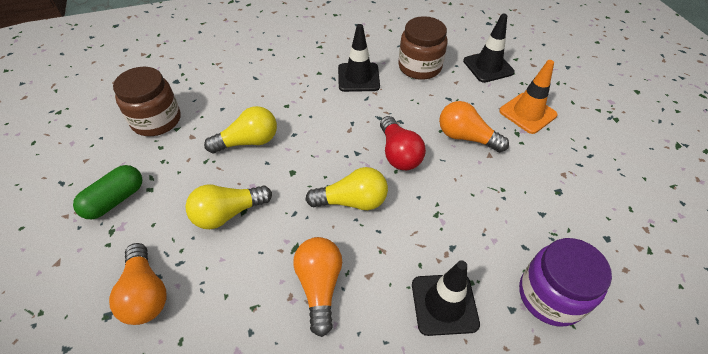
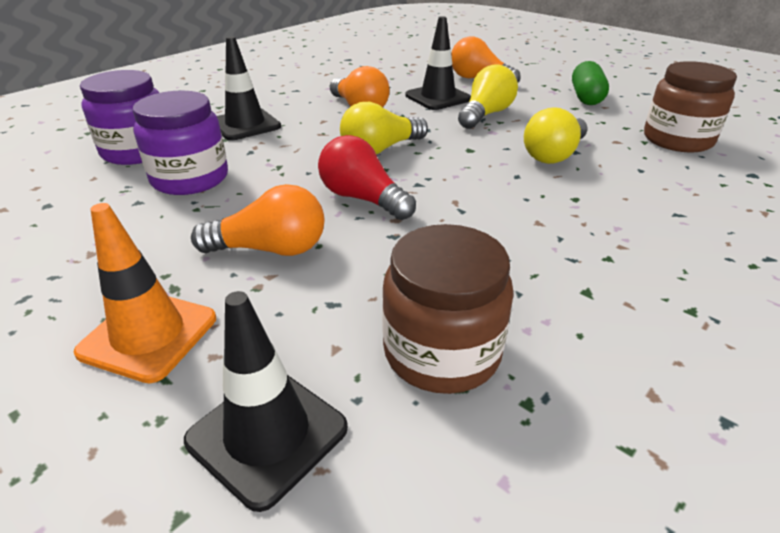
camera: 150 degrees right, 15 degrees down
(358, 77) = (534, 276): black traffic cone -> black traffic cone (438, 97)
(505, 226) = (190, 178): none -> purple jar

